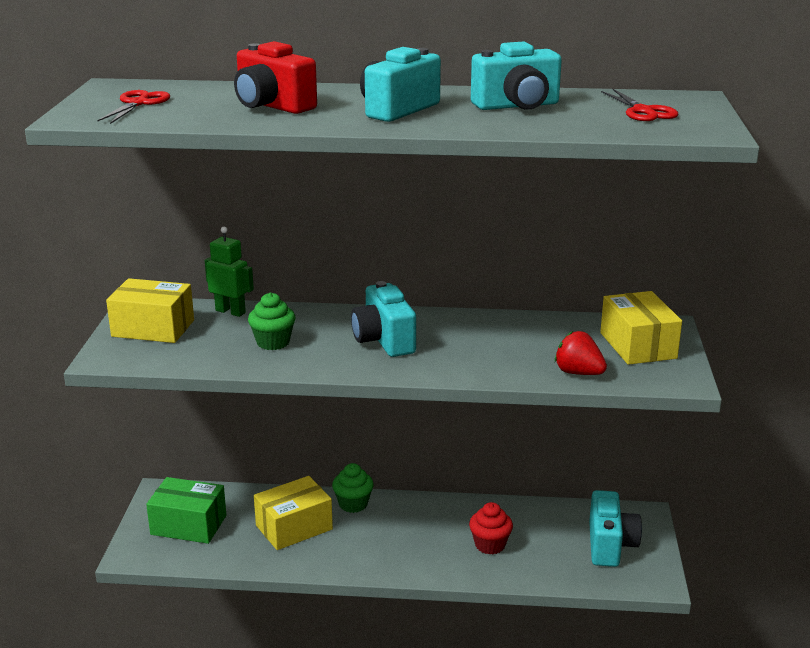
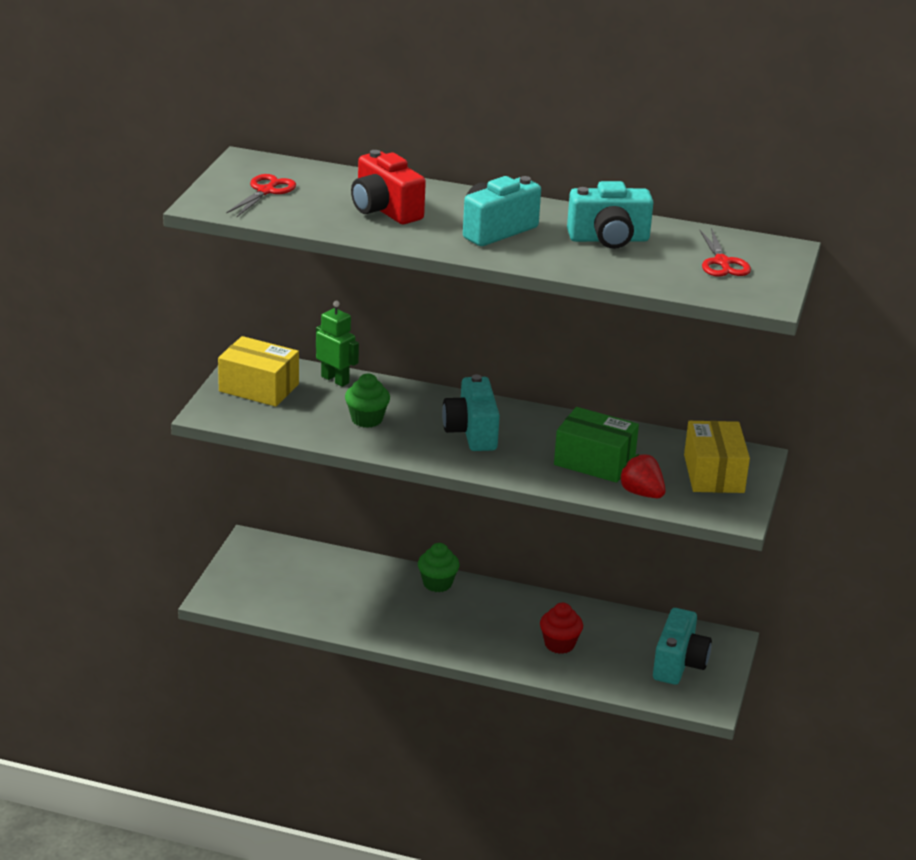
camera: 10 degrees right, 5 degrees up
(188, 525) = (272, 578): green box -> green box (594, 461)
(294, 527) = (373, 597): yellow box -> none

